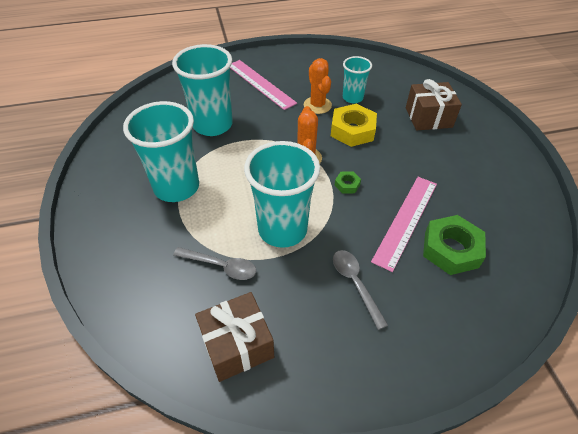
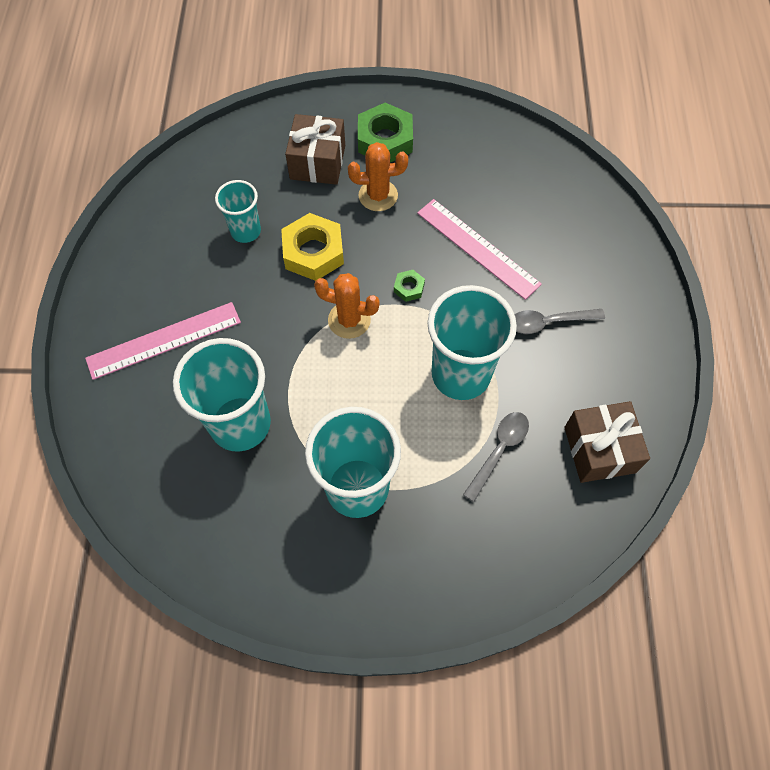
camera: 75 degrees left, 15 degrees up
(317, 105) = (246, 278): orange cactus -> orange cactus (378, 195)
(451, 249) = (524, 223): green nut -> green nut (385, 140)

